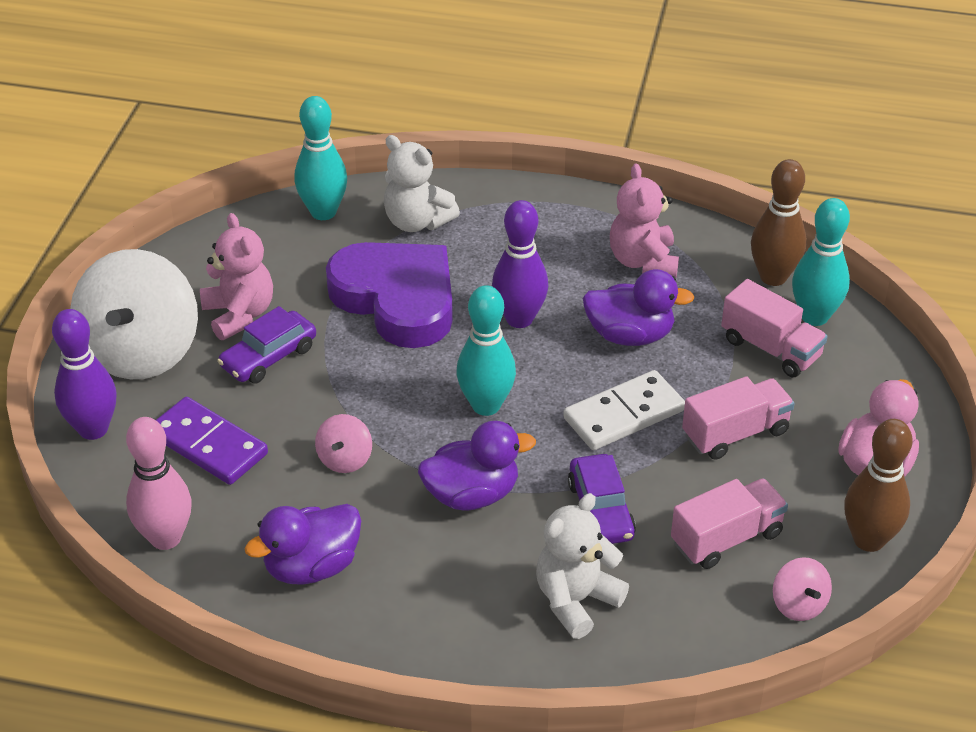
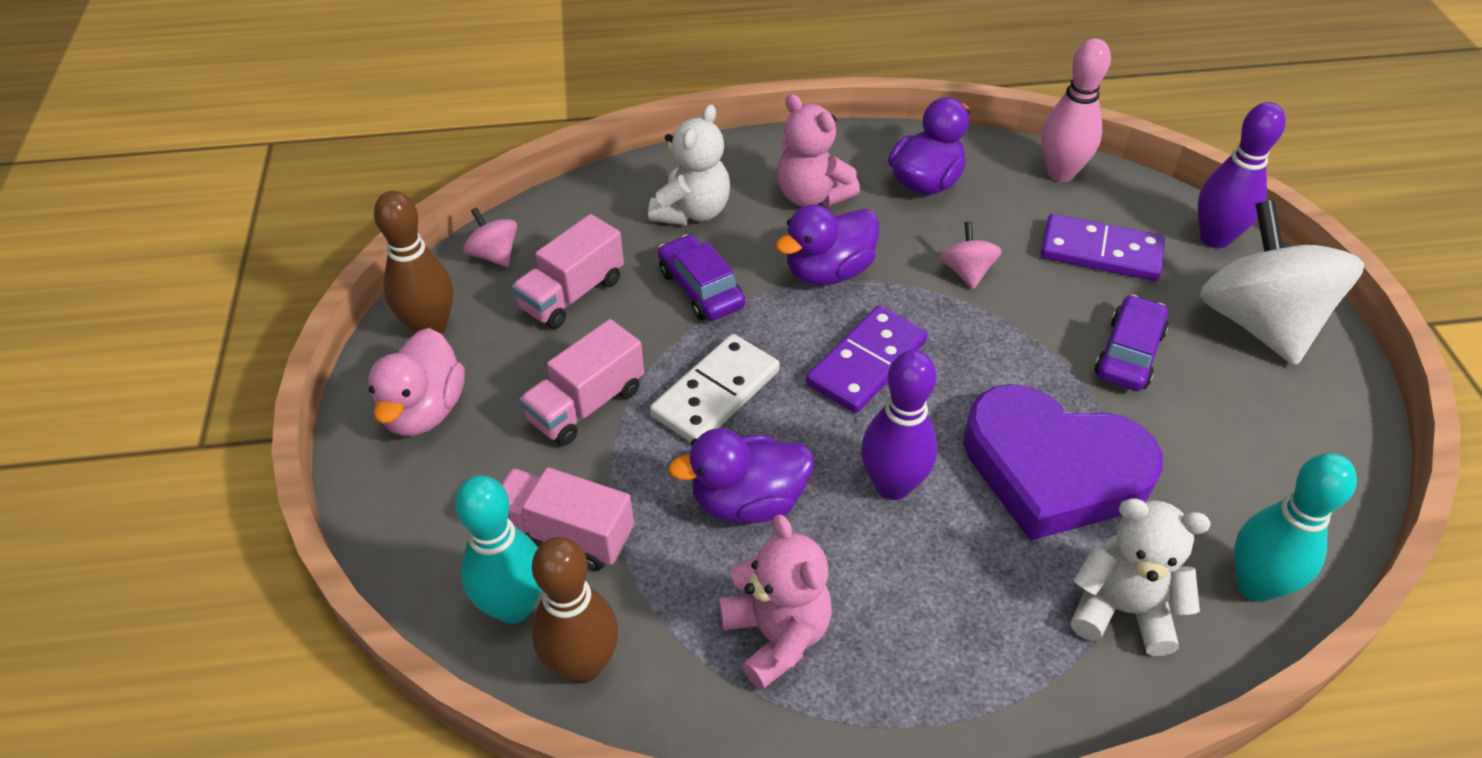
camera: 160 degrees right, 5 degrees up
(239, 314) = (1207, 395): pink teddy bear -> pink teddy bear (811, 196)
(486, 405) = (867, 363): turquoise bowling pin -> purple domino

